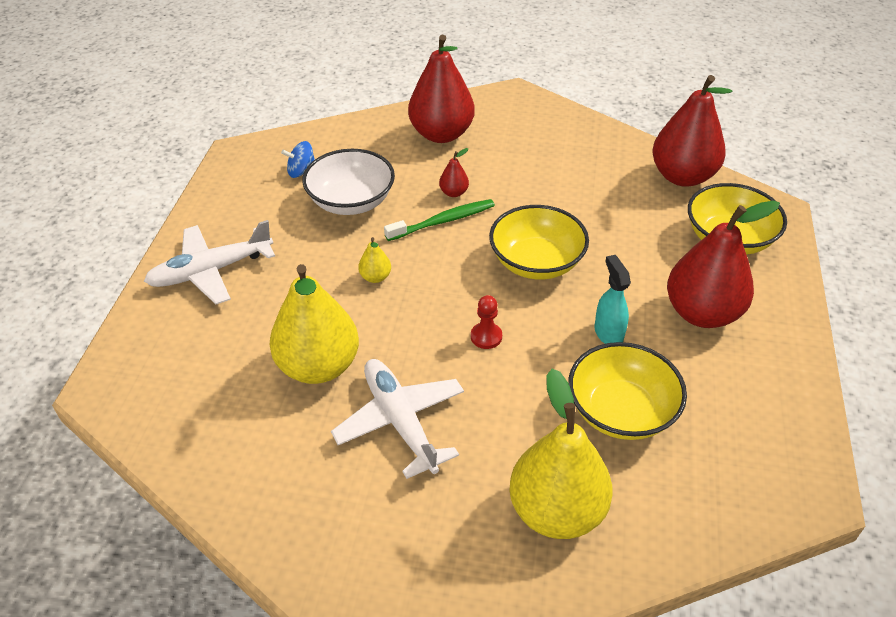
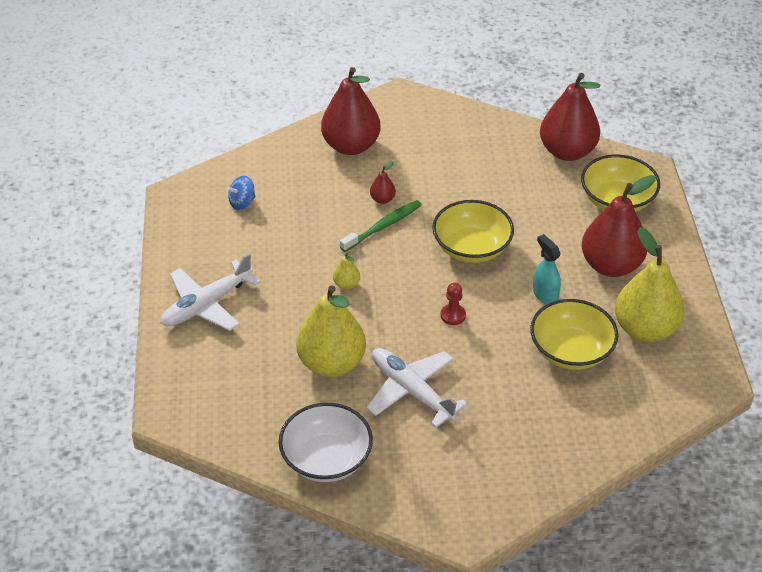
camera: 15 degrees left, 0 degrees up
(351, 201) = (298, 222): white bowl -> white bowl (326, 459)
(556, 511) = (546, 428): yellow pear -> yellow pear (645, 329)

